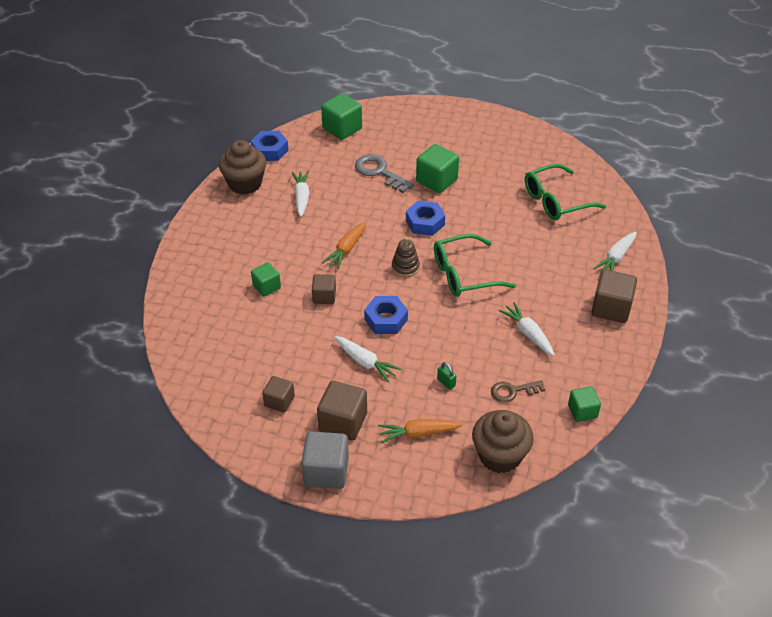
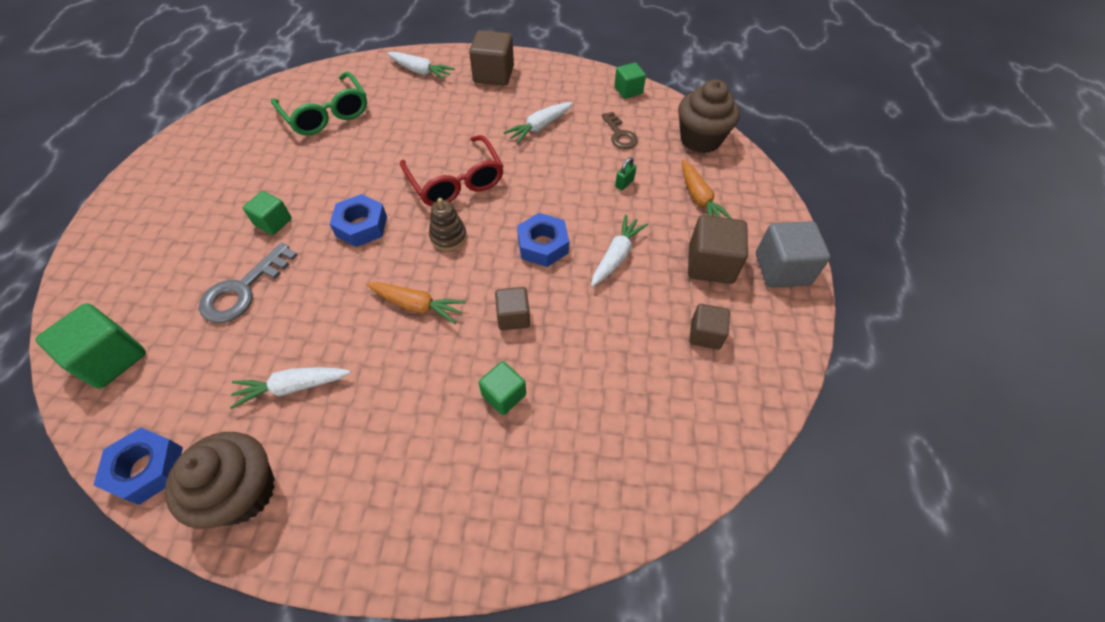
camera: 100 degrees left, 10 degrees up
(436, 180) = (273, 222): green cube -> green cube, size x0.62
(464, 274) = (456, 182): green glasses -> red glasses

